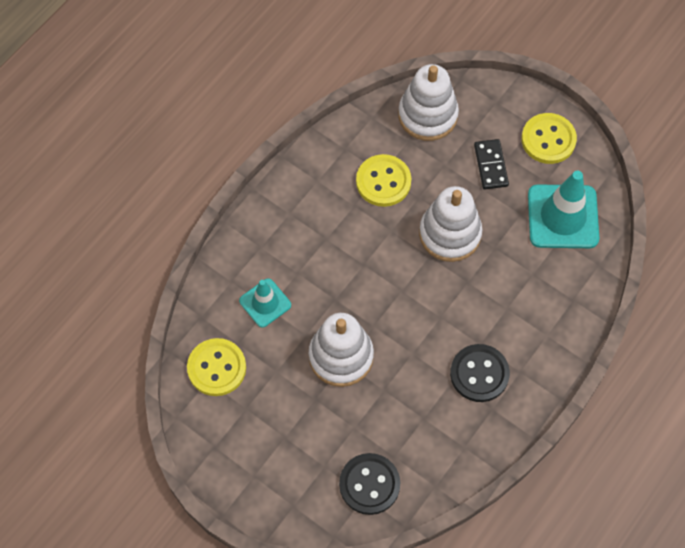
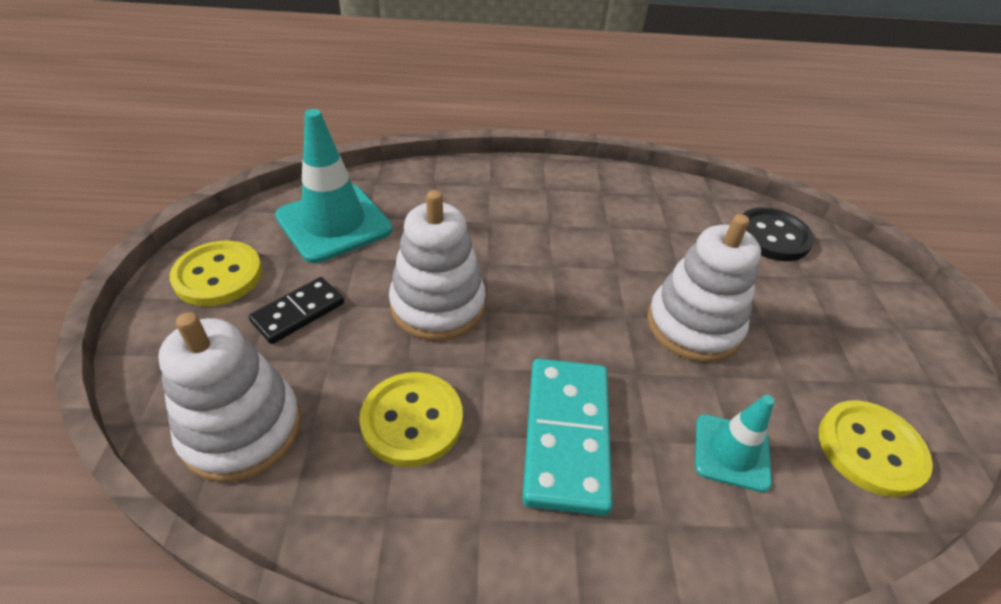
camera: 130 degrees left, 20 degrees down
(327, 239) = (567, 436): none -> turquoise domino
(479, 374) = (579, 212): black button -> none

